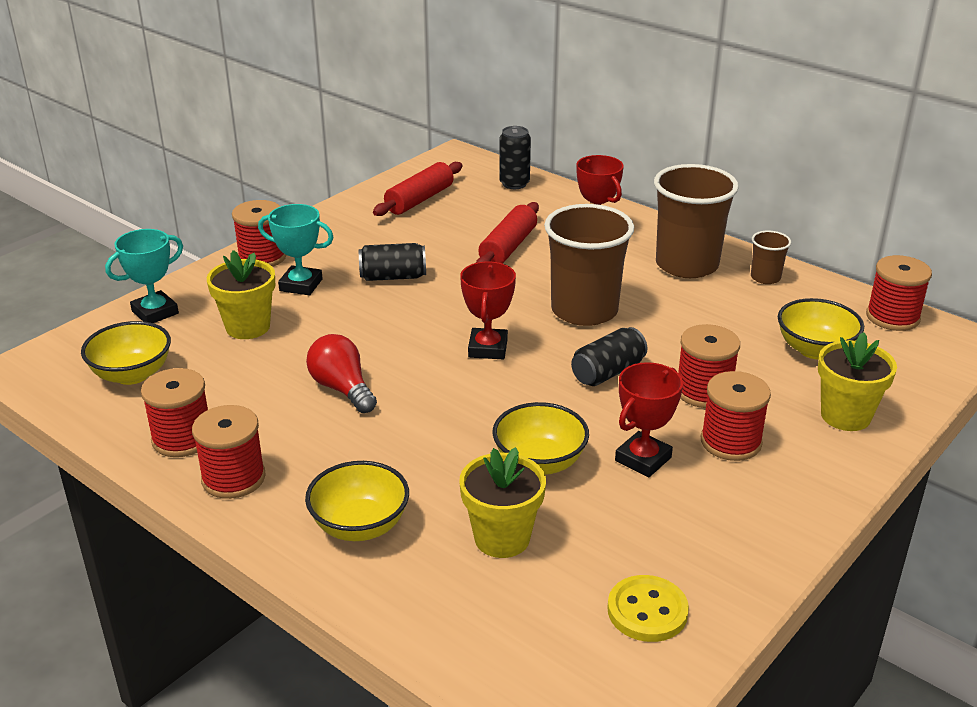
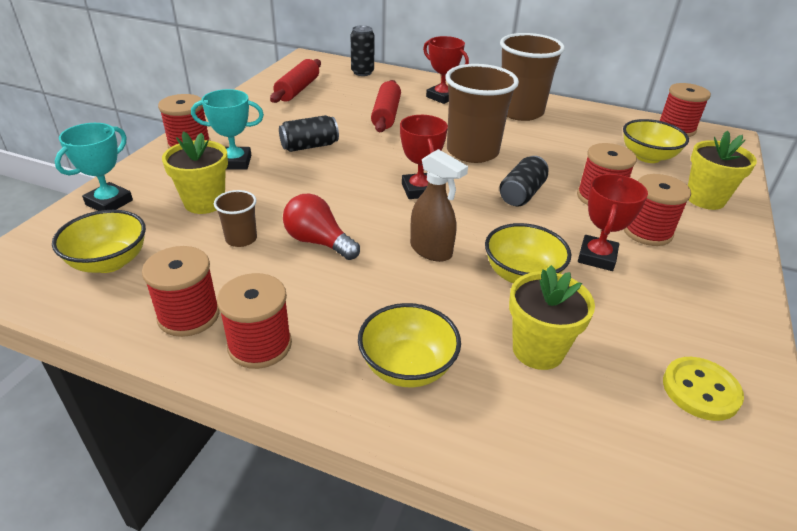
camera: 20 degrees left, 5 degrees up
(457, 419) = (431, 251): none -> brown spray bottle
(765, 278) = (577, 114): brown cup -> brown cup (241, 239)

